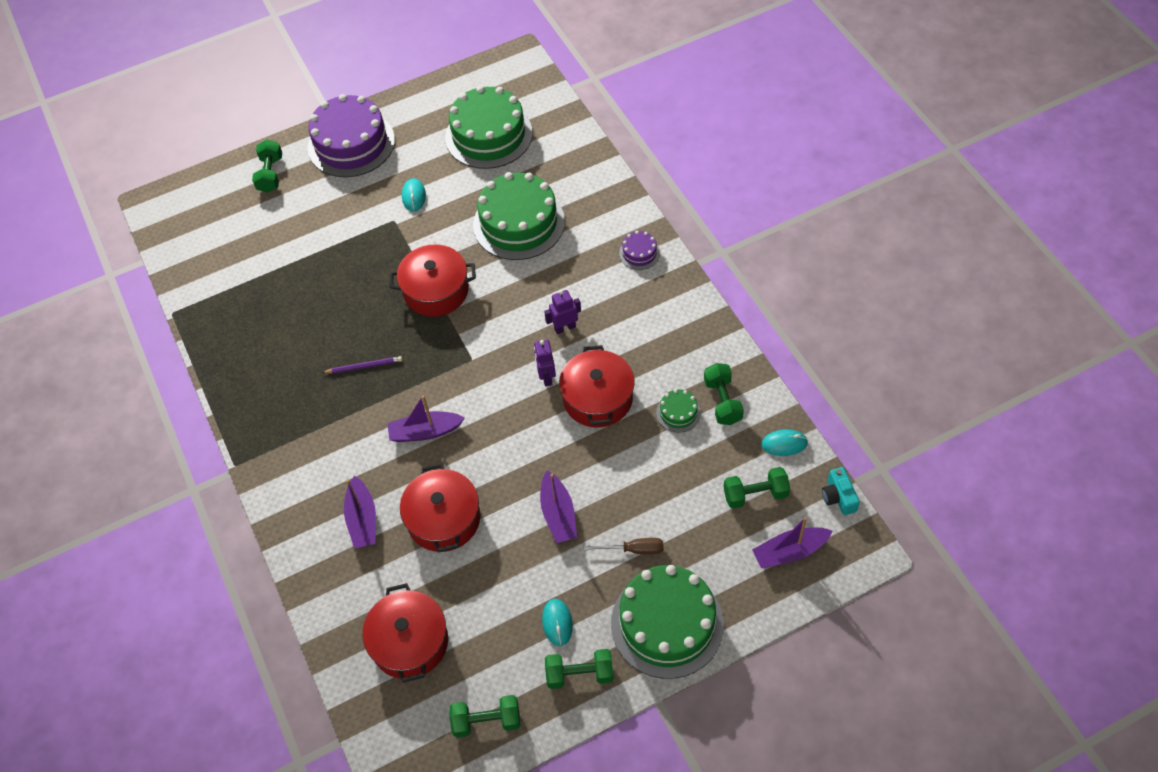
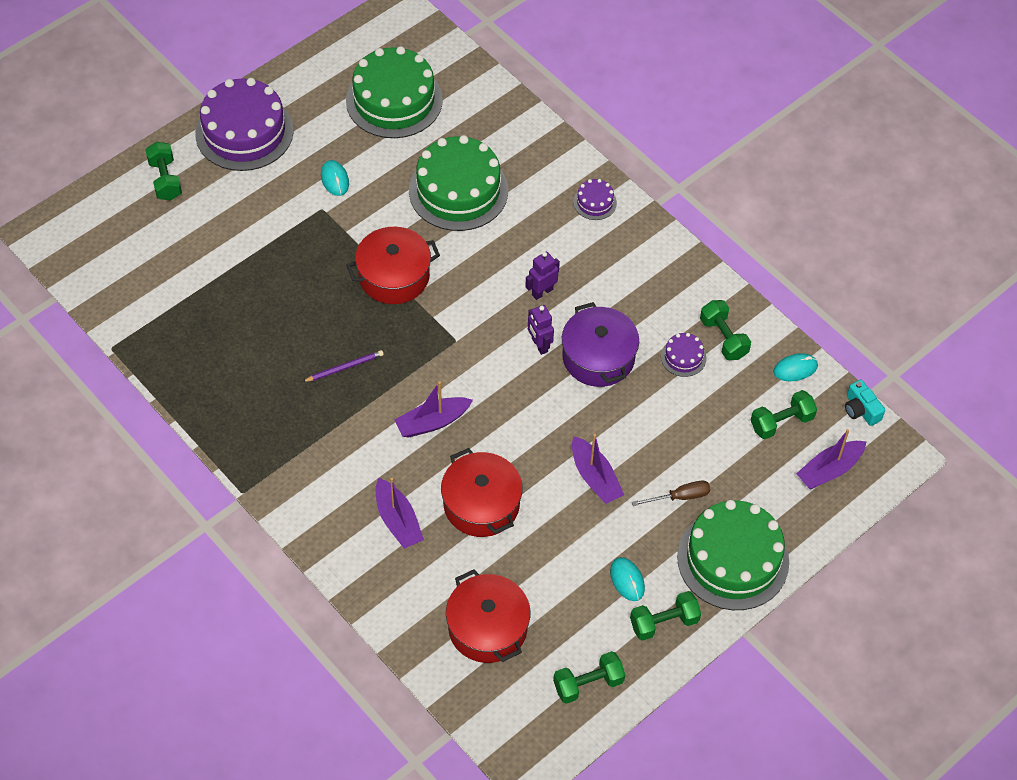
camera: 20 degrees left, 0 degrees up
(597, 398) = (598, 357): red pot -> purple pot
(678, 413) = (683, 357): green cake -> purple cake

